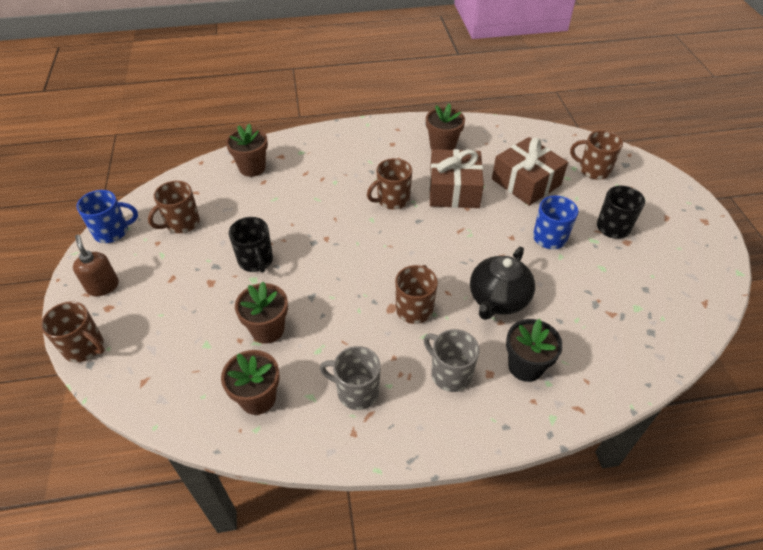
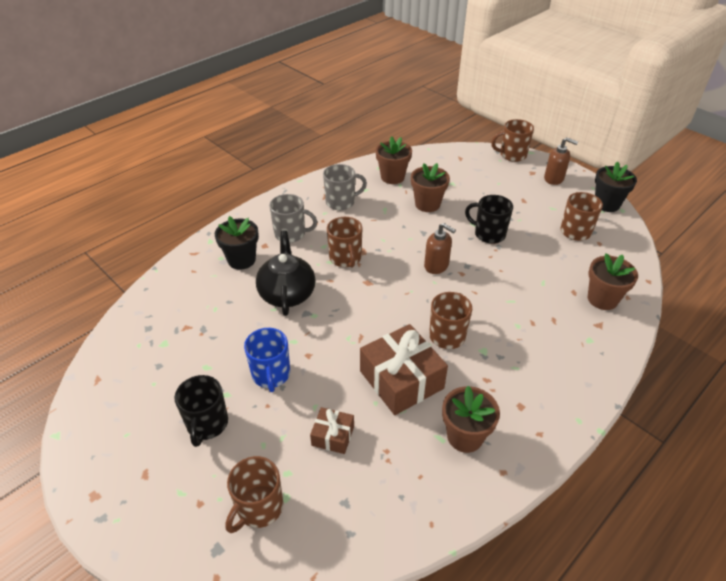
camera: 145 degrees right, 5 degrees down
(112, 232) = (606, 204): blue mug -> black flower pot
(339, 255) = (436, 266): none -> brown soap dispenser
(526, 182) = (333, 435): brown gift -> brown gift, size x0.51
(593, 170) = (259, 508): brown mug -> brown mug turned 135 degrees clockwise

